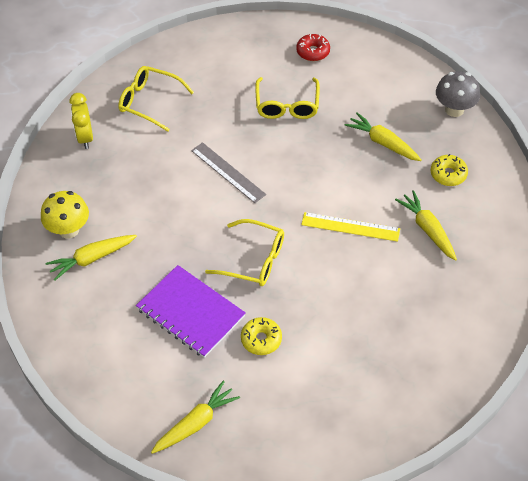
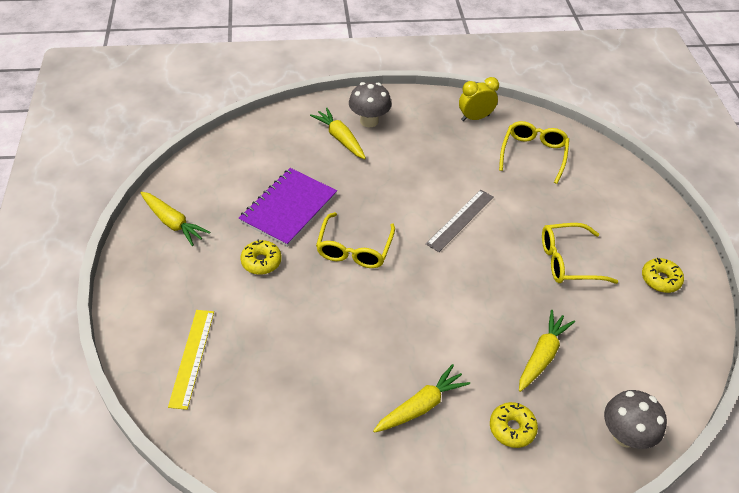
camera: 80 degrees right, 5 degrees down
(68, 230) = (369, 121): yellow mushroom -> grey mushroom
(313, 52) = (660, 279): red donut -> yellow donut
(350, 227) = (410, 328): yellow ruler -> yellow ruler (192, 357)

